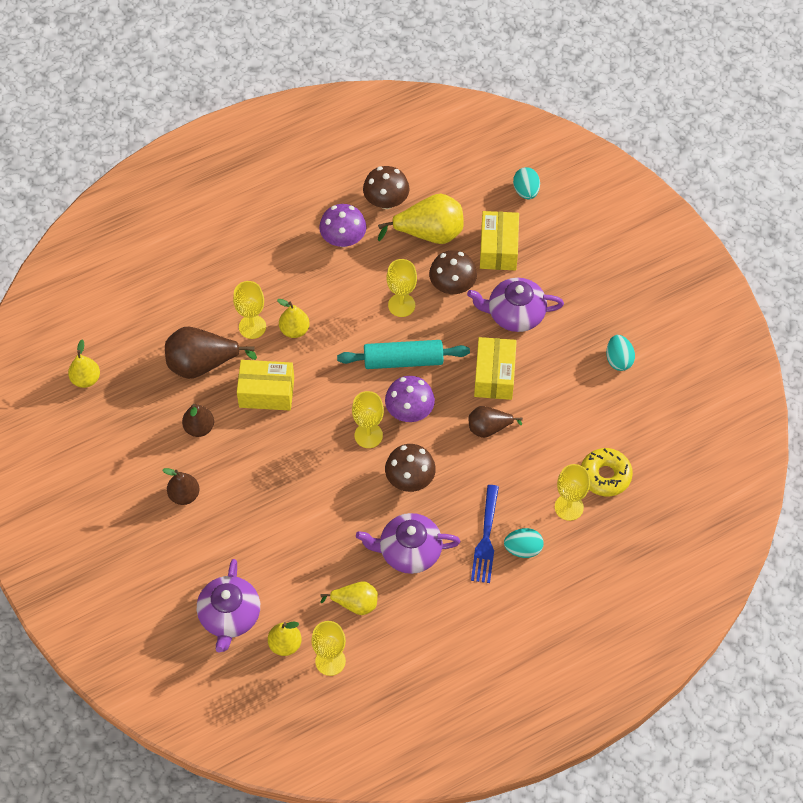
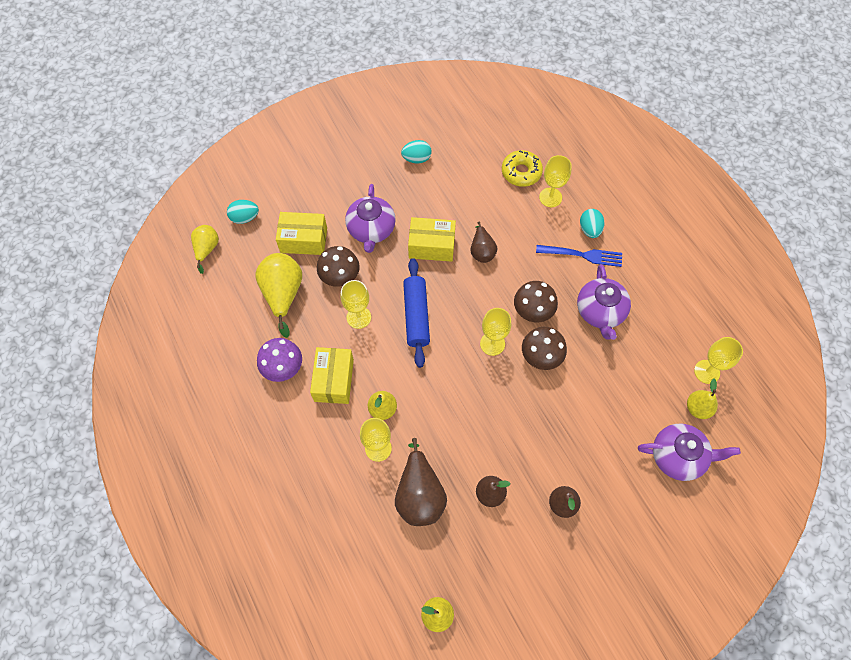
camera: 90 degrees left, 5 degrees up
(266, 392) = (450, 432): yellow box -> yellow box (334, 380)
(355, 604) = (652, 353): yellow pear -> yellow pear (207, 249)
(386, 201) = (243, 330): brown mushroom -> brown mushroom (541, 356)
(403, 360) = (416, 316): turquoise rolling pin -> blue rolling pin
(409, 411) = (467, 311): purple mushroom -> none

